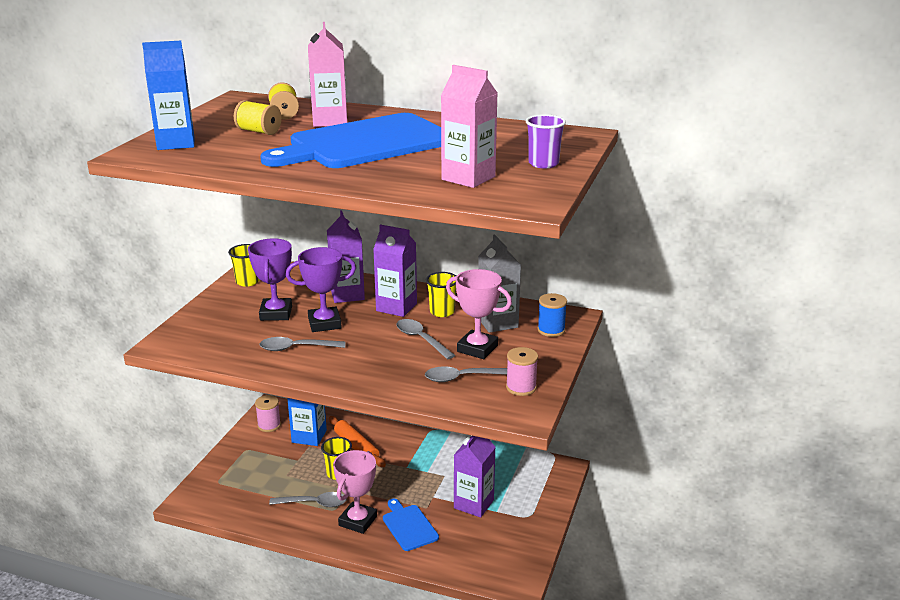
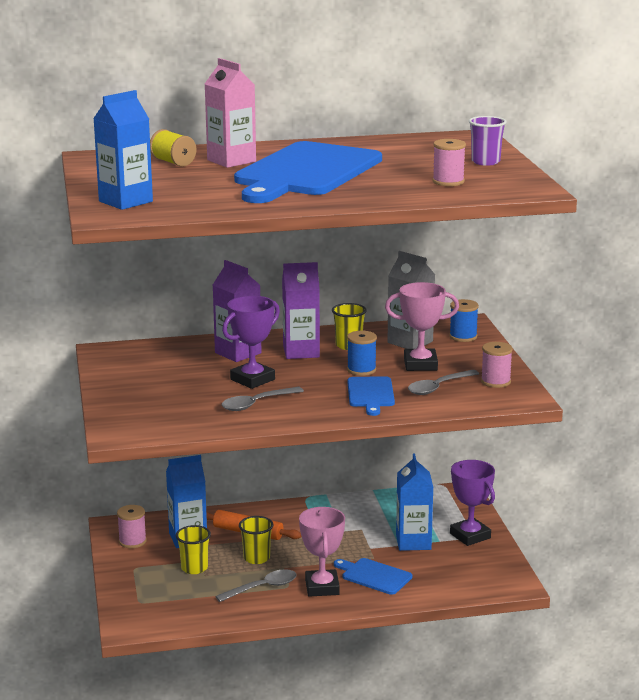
camera: 30 degrees left, 5 degrees down
(247, 282) = (117, 366): yellow cup -> yellow cup (194, 568)
(259, 131) = (184, 179): yellow spool -> none
(276, 313) = (191, 383): purple trophy -> purple trophy (470, 536)
(397, 367) = (370, 394): none -> blue cutting board
(421, 339) = (361, 370): grey spoon -> blue spool
(468, 178) = (448, 182): pink carton -> pink spool
(473, 504) = (413, 542): purple carton -> blue carton

